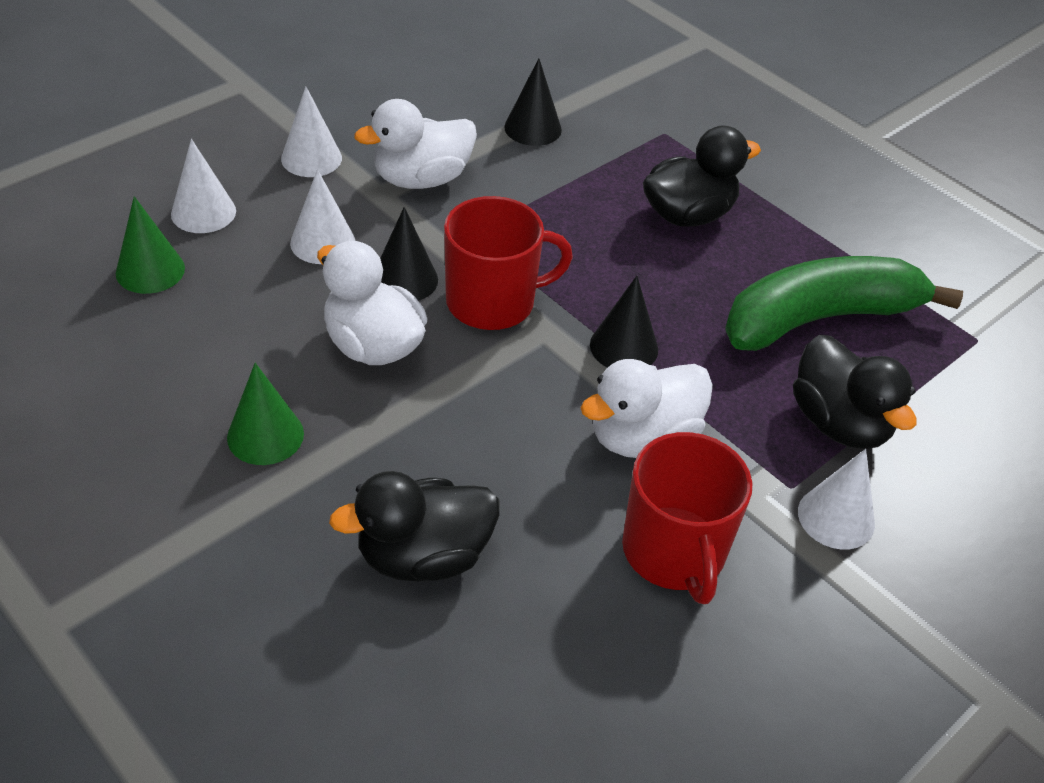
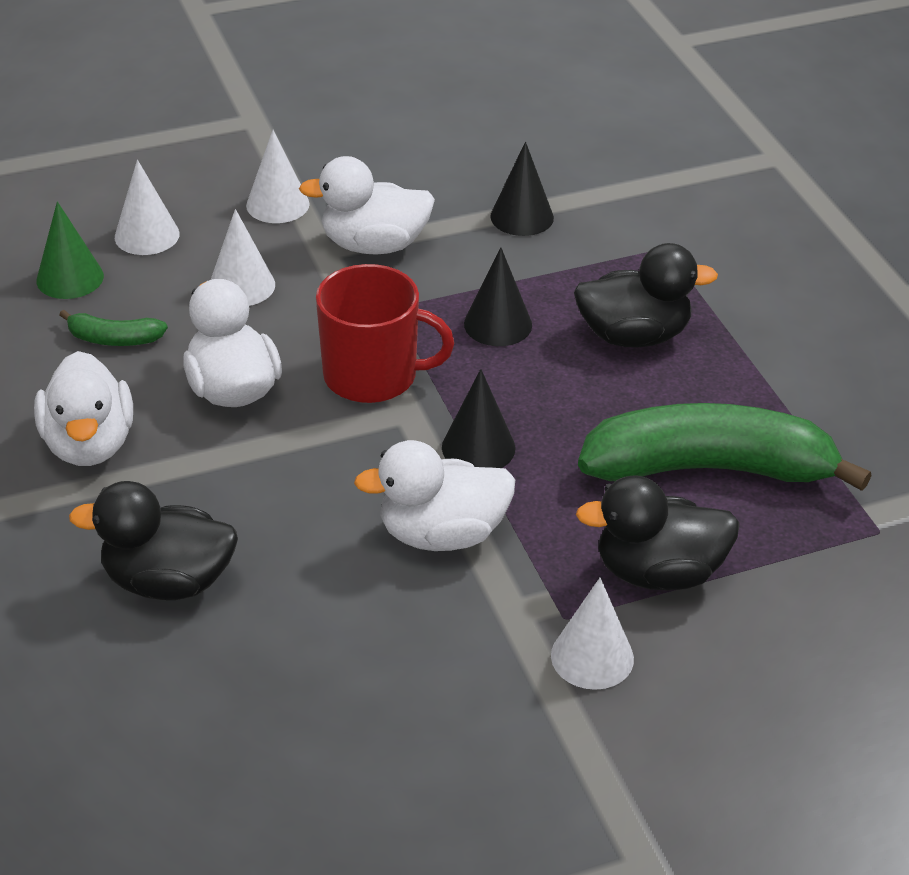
camera: 25 degrees right, 5 degrees down
(229, 322) = (114, 339): none -> green banana
(265, 435) = (89, 444): green cone -> white duck
(404, 279) = (299, 336): black cone -> black cone (498, 324)
(674, 552) = (405, 642): red mug -> none
(839, 423) = (658, 572): black duck -> black duck turned 90 degrees clockwise

